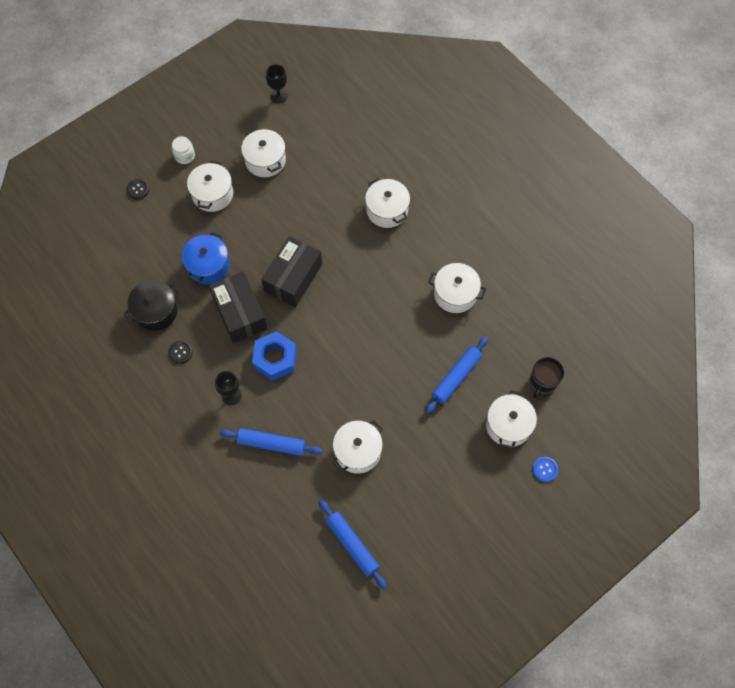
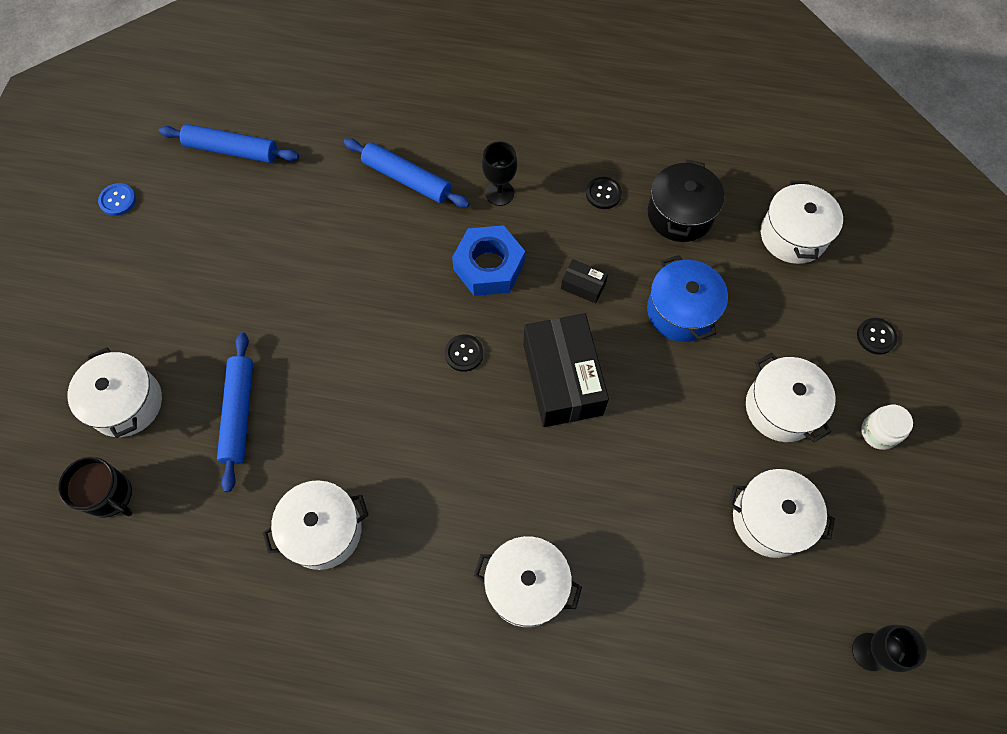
camera: 140 degrees right, 0 degrees up
(240, 313) = (583, 286): black box -> black box, size x0.44
(271, 444) = (407, 179): blue rolling pin -> blue rolling pin turned 60 degrees clockwise
(327, 324) = (464, 353): none -> black button
(357, 451) = (300, 240): white pot -> white pot (793, 235)
(542, 382) = (110, 496): black mug -> black mug turned 135 degrees clockwise
(545, 469) = (43, 383): blue button -> blue button (118, 200)

